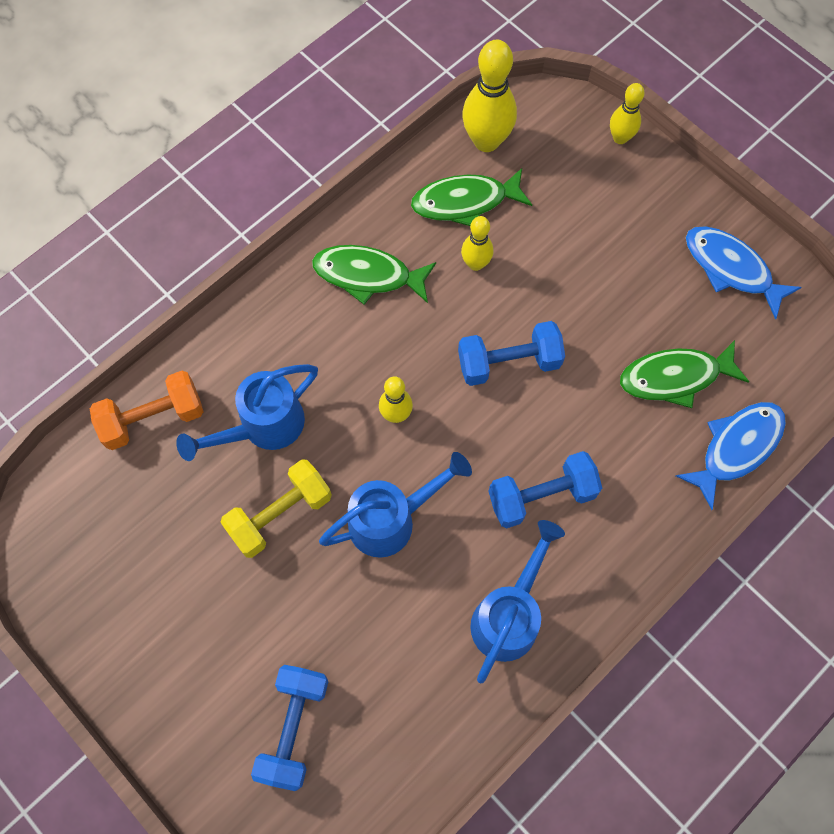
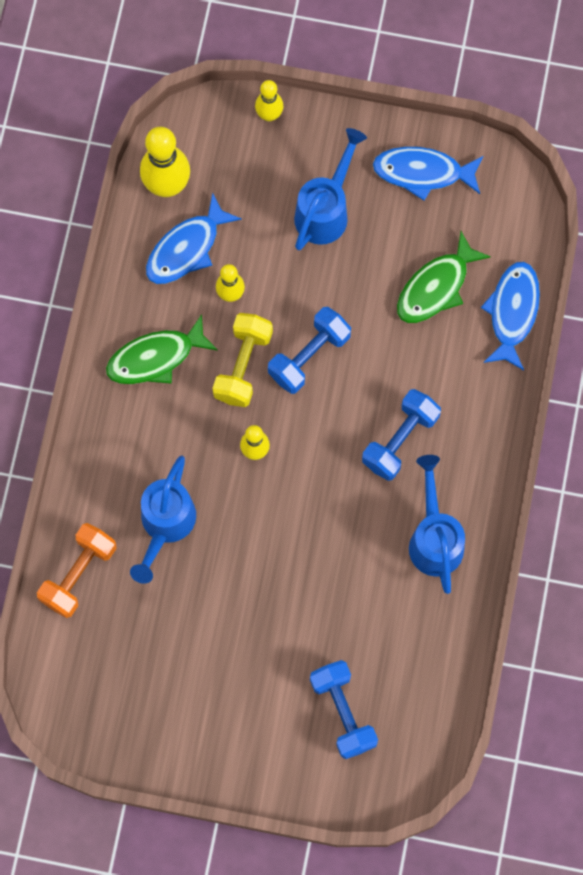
camera: 35 degrees left, 5 degrees up
(280, 514) = (225, 579): yellow dumbbell -> yellow dumbbell (243, 366)
(391, 520) = (307, 529): blue watering can -> blue watering can (325, 210)
(465, 202) = (187, 248): green fish -> blue fish

